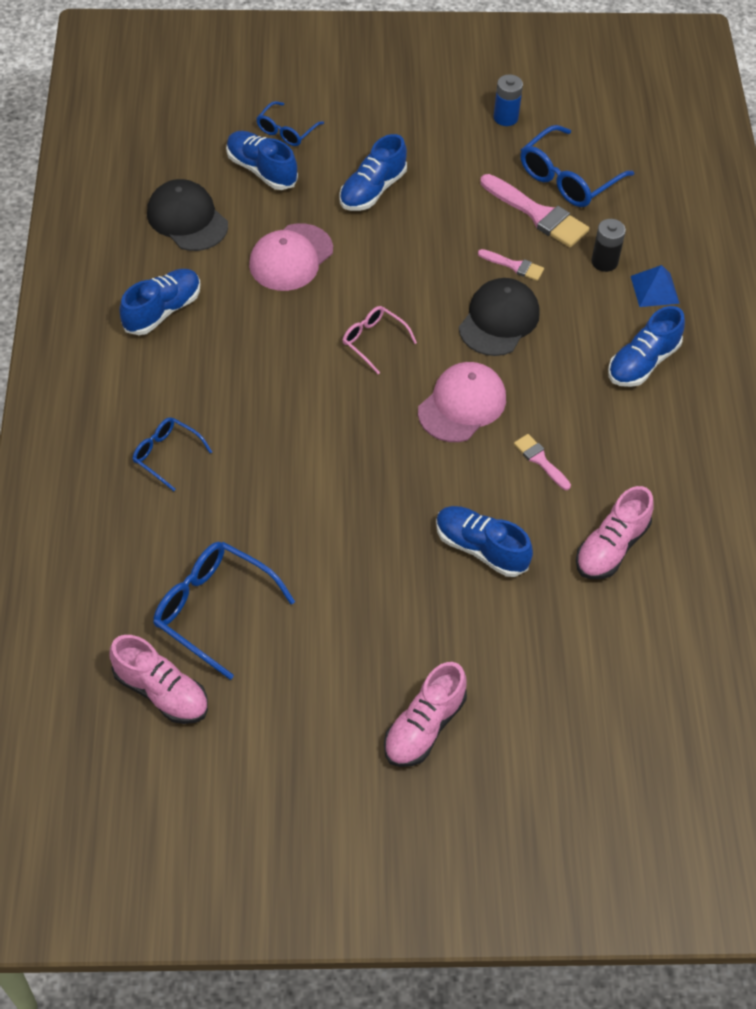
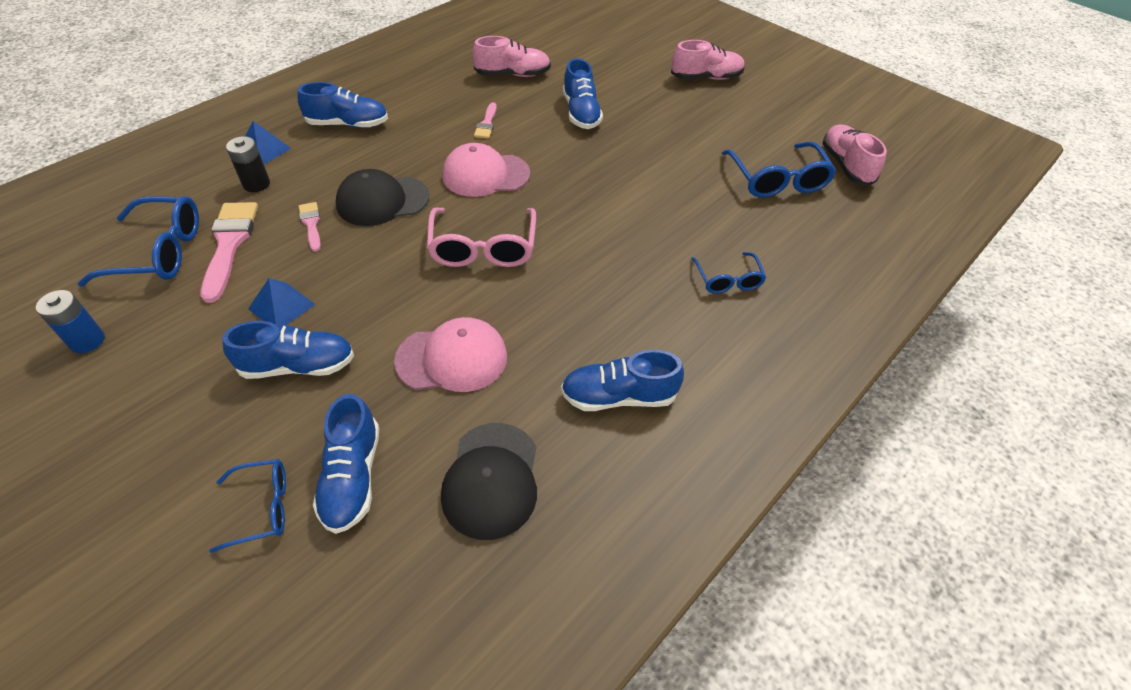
camera: 135 degrees left, 5 degrees down
(373, 341) = (483, 248): pink glasses -> pink glasses, size x1.68
(437, 208) = (281, 306): none -> blue pyramid

